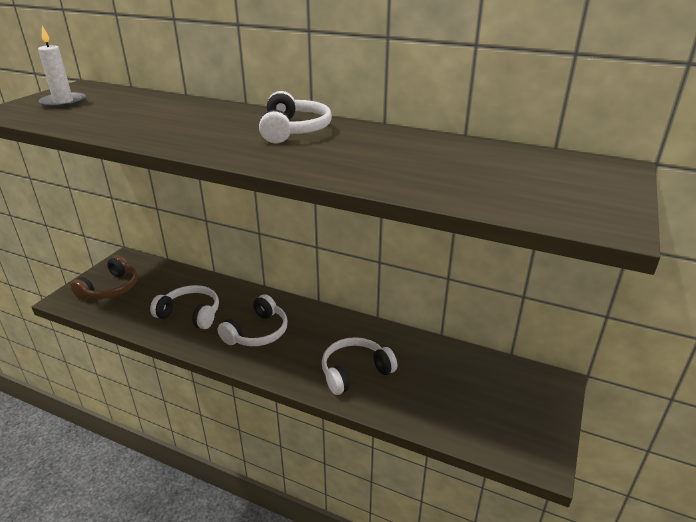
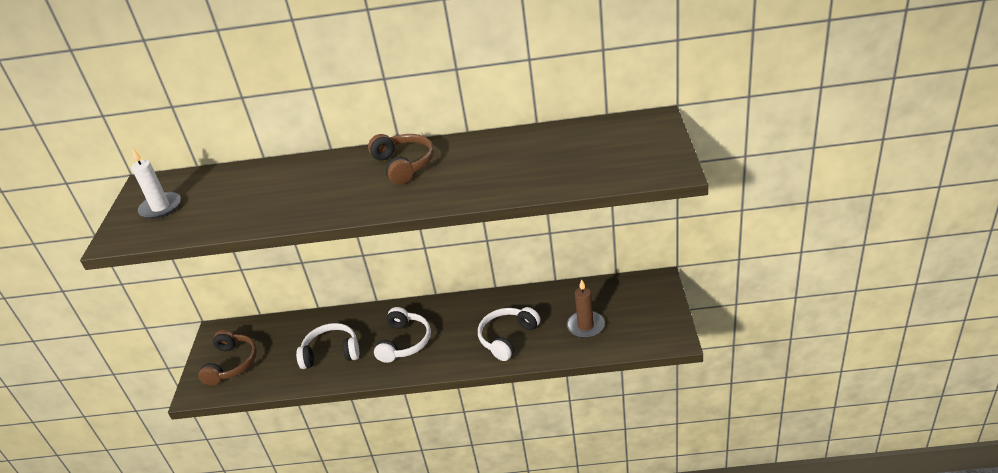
camera: 20 degrees left, 5 degrees up
(294, 130) = (404, 165): white headphones -> brown headphones
(444, 397) = (585, 326): none -> brown candle

